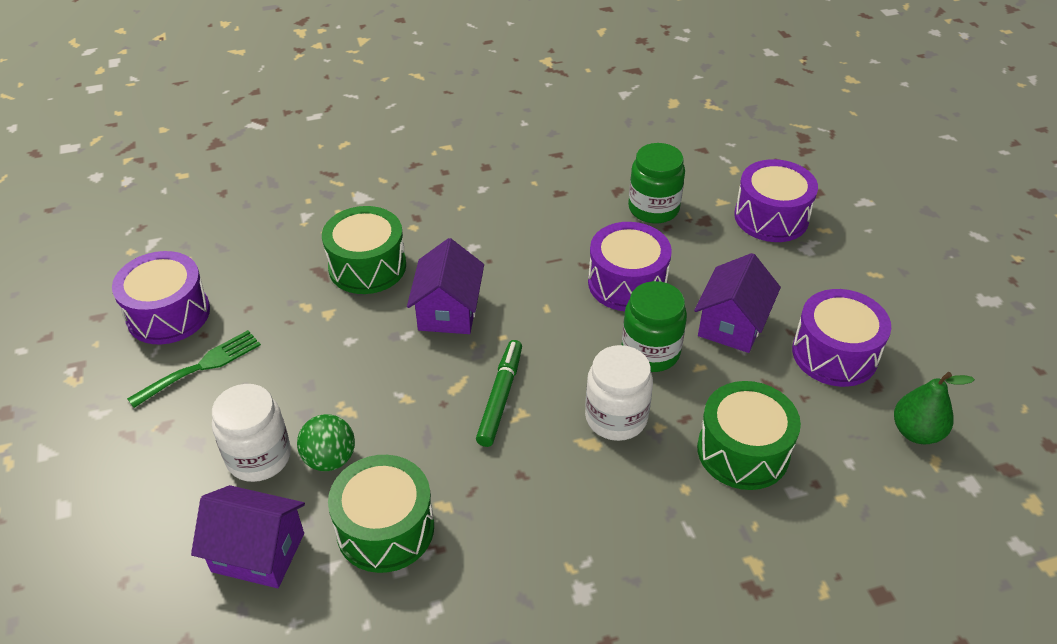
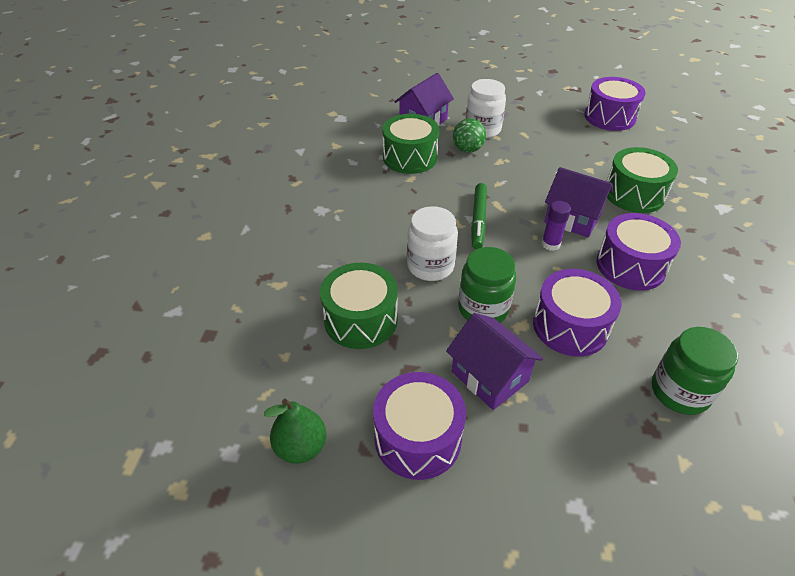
camera: 115 degrees right, 0 degrees up
(201, 367) = (560, 122): green fork -> none
(500, 397) = (478, 220): green marker -> green marker turned 60 degrees clockwise
(508, 321) = (550, 244): none -> purple glue stick
(771, 217) = (645, 501): purple drum -> purple drum (630, 265)

